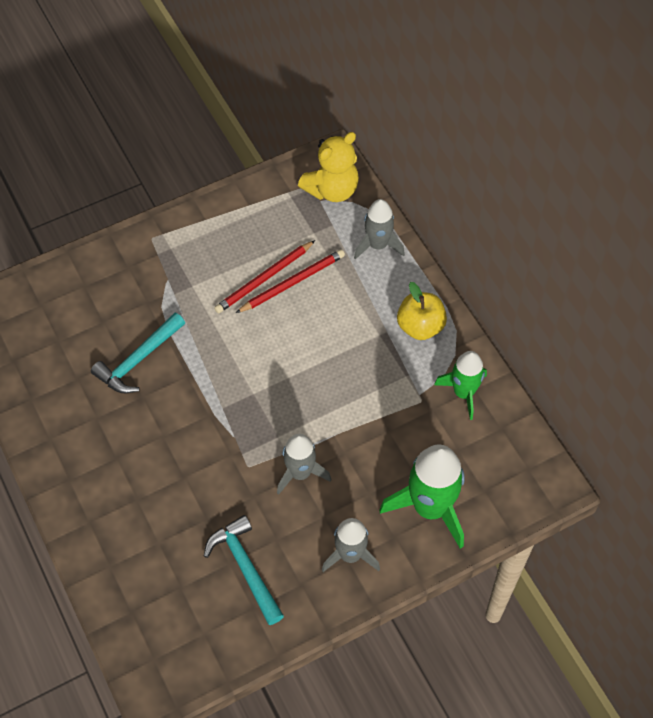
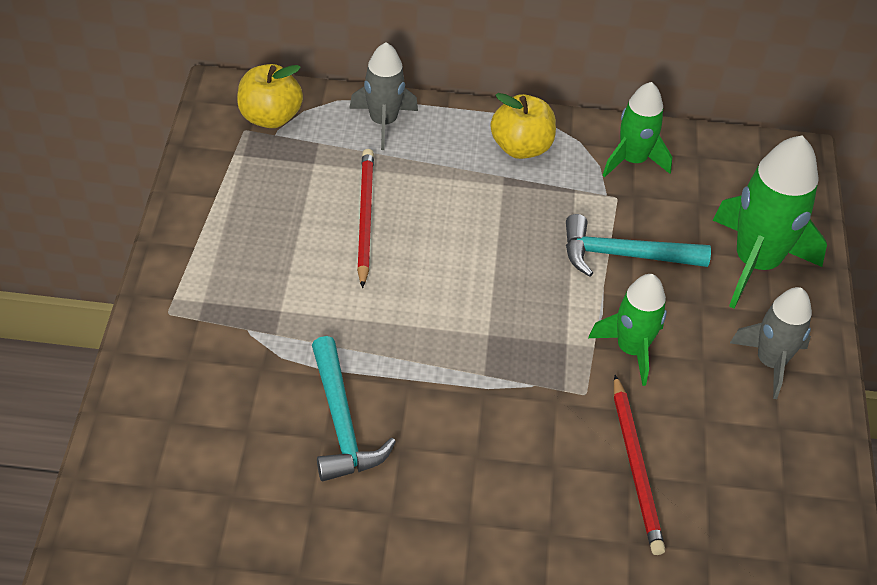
camera: 60 degrees left, 10 degrees down
(245, 567) = (724, 469): turquoise hammer -> turquoise hammer (624, 255)
(264, 279) = (335, 239): red pencil -> red pencil (636, 467)
(300, 473) = (631, 349): grey rocket -> green rocket
(332, 190) = (270, 117): yellow teddy bear -> yellow apple

